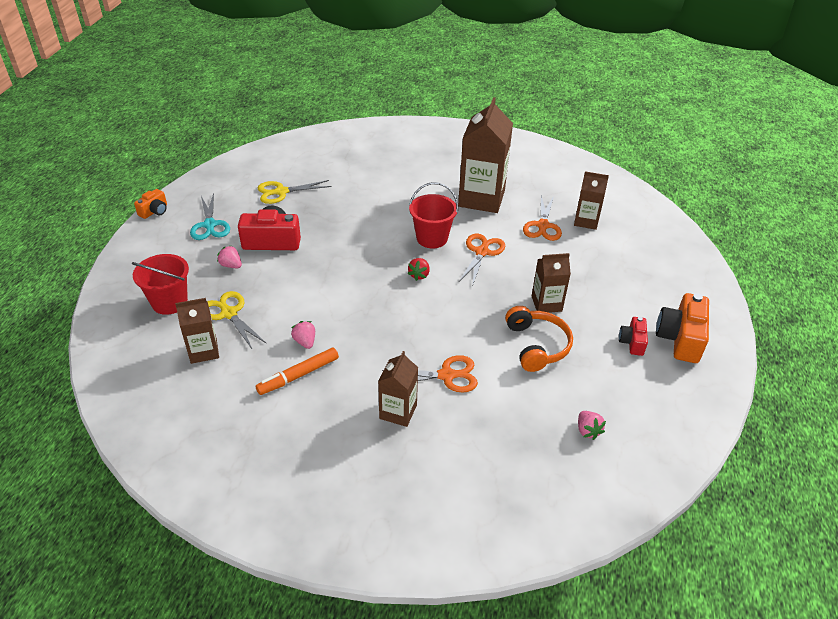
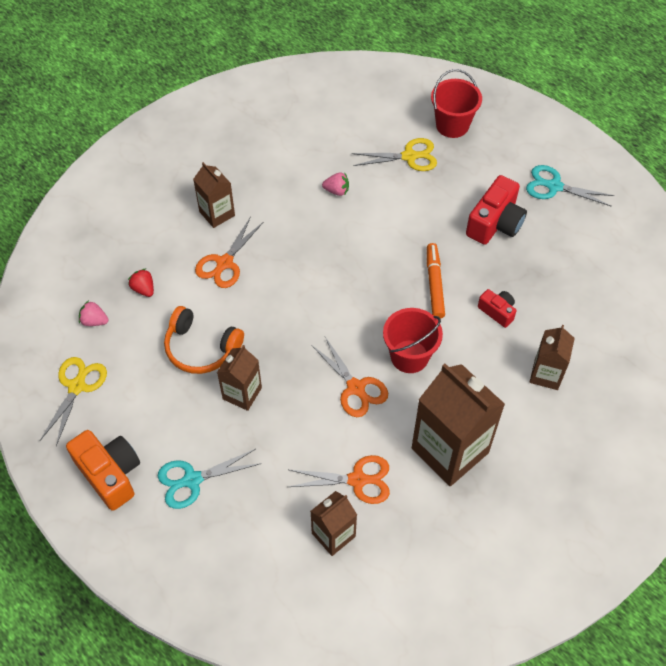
camera: 125 degrees right, 15 degrees up
(154, 211) = (605, 154): orange camera -> none
(204, 351) = (375, 127): brown carton -> brown carton (546, 374)
(231, 265) = (476, 180): pink strawberry -> none
(281, 192) = (582, 265): yellow scissors -> yellow scissors (77, 386)
(298, 375) = (303, 172): orange marker -> orange marker (434, 284)
(419, 275) = (360, 313): red strawberry -> red strawberry (144, 289)
(543, 225) = (357, 480): orange scissors -> orange scissors turned 135 degrees clockwise
(631, 295) = (192, 480): none -> turquoise scissors
(632, 342) = (141, 428): red camera -> red camera (497, 311)

